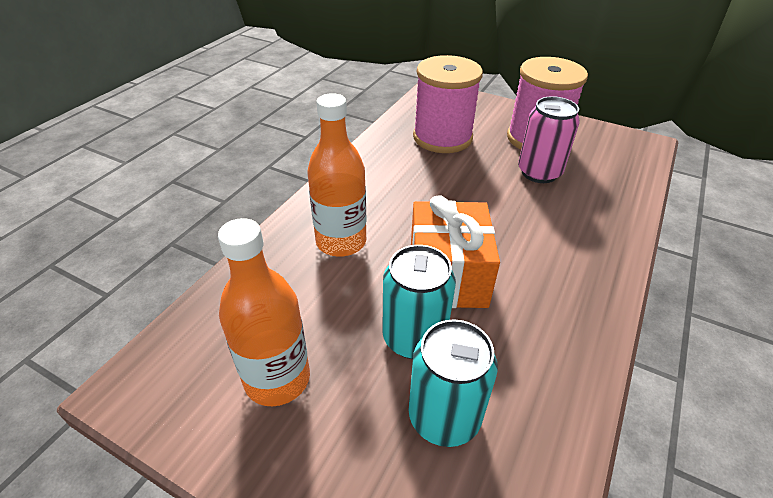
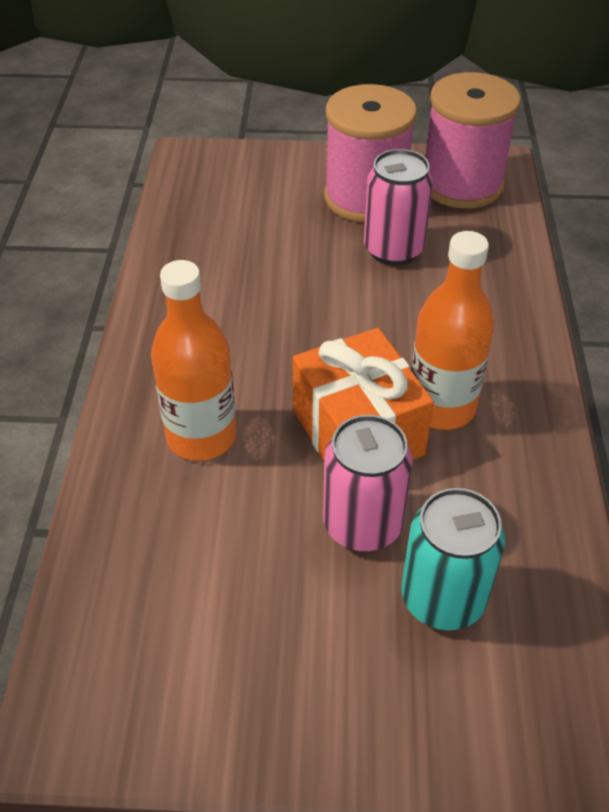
camera: 25 degrees left, 5 degrees up
(277, 379) = (236, 639): orange bottle -> orange bottle (441, 407)
(414, 338) = (362, 525): turquoise can -> pink can
(442, 137) = (243, 233): pink spool -> pink spool (461, 184)

